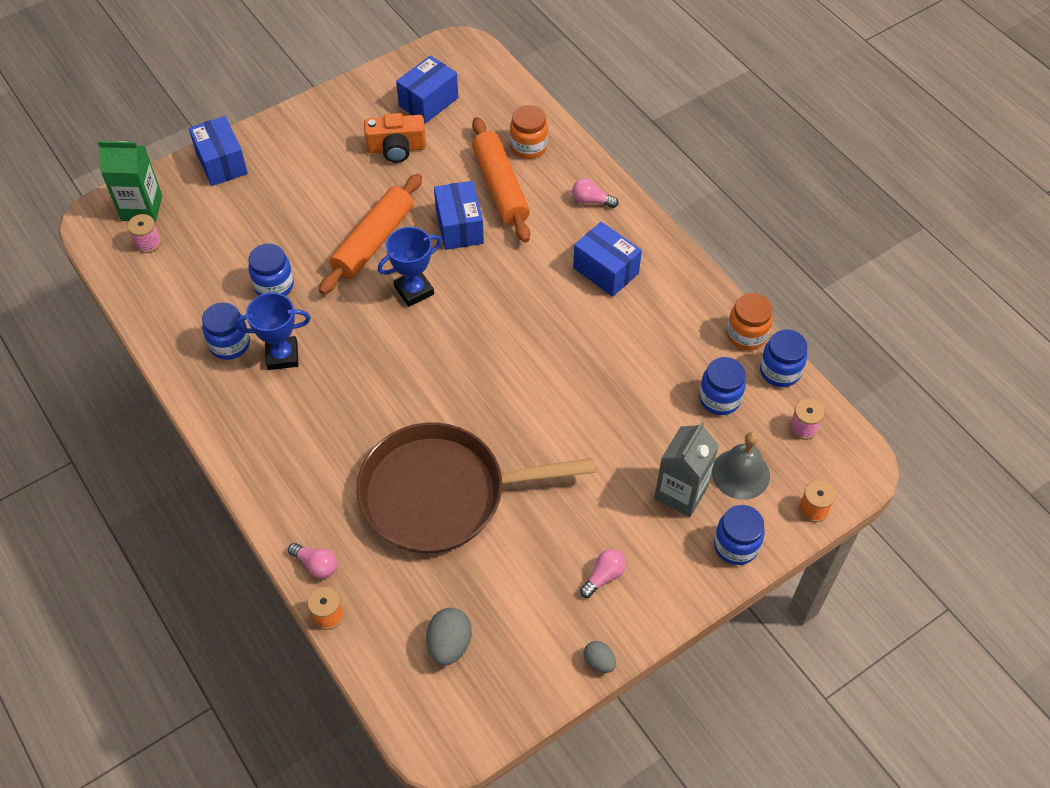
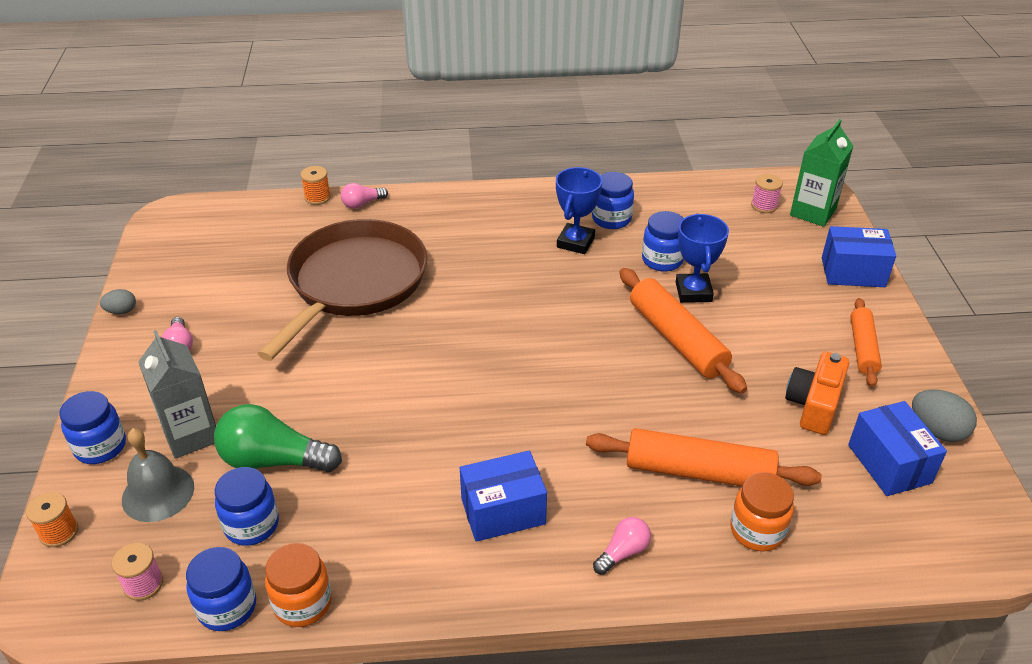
camera: 120 degrees right, 15 degrees down
(317, 137) = (863, 348): none -> orange rolling pin
(414, 290) = (590, 345): blue trophy -> blue trophy (693, 292)
(449, 644) = (229, 243): grey egg -> grey egg (937, 431)
(459, 227) = (656, 411): blue box -> none
(662, 422) = (273, 460): none -> green light bulb

